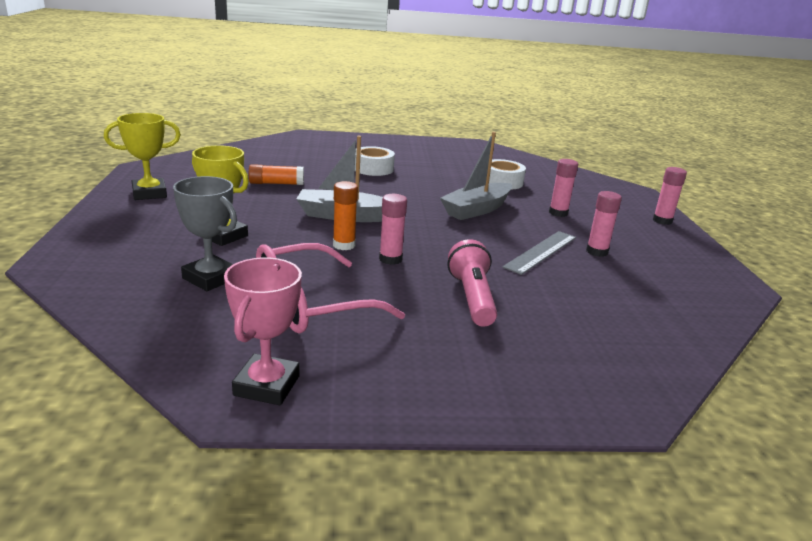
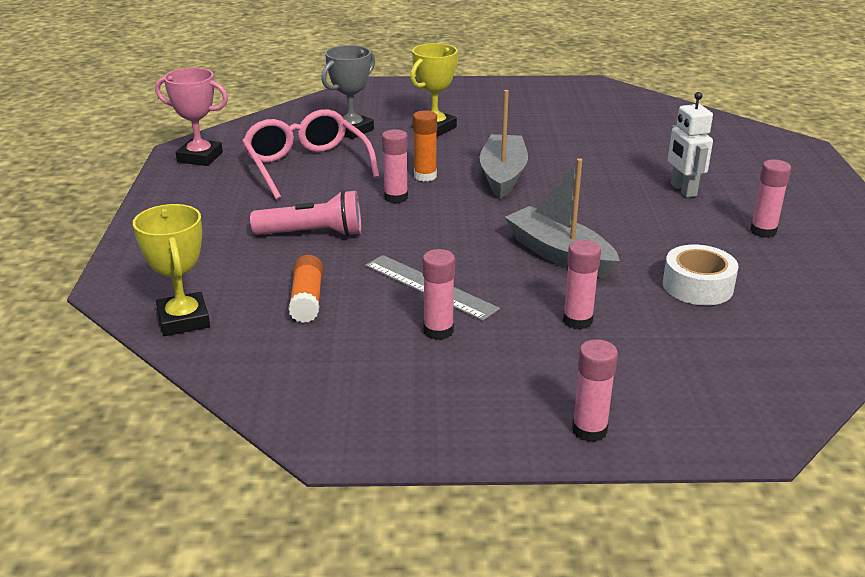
camera: 95 degrees right, 5 degrees up
(149, 193) = (523, 93): yellow trophy -> yellow trophy (184, 320)
(276, 183) = (585, 140): orange glue stick -> orange glue stick (307, 299)
(373, 168) = (683, 190): white tape -> white robot
(429, 160) = (763, 231): none -> pink glue stick

